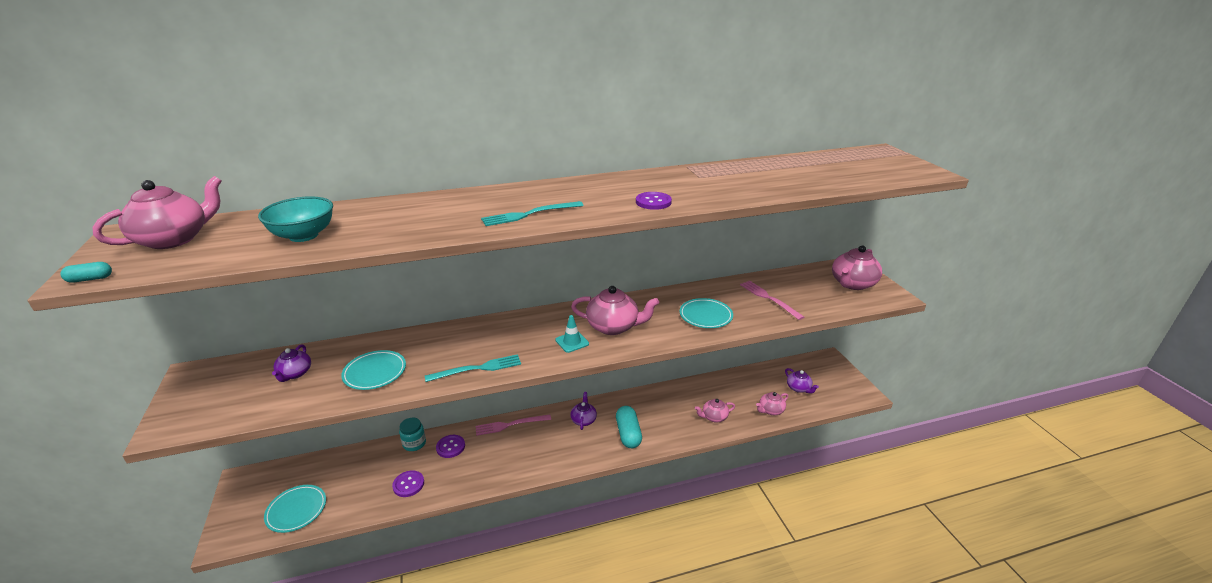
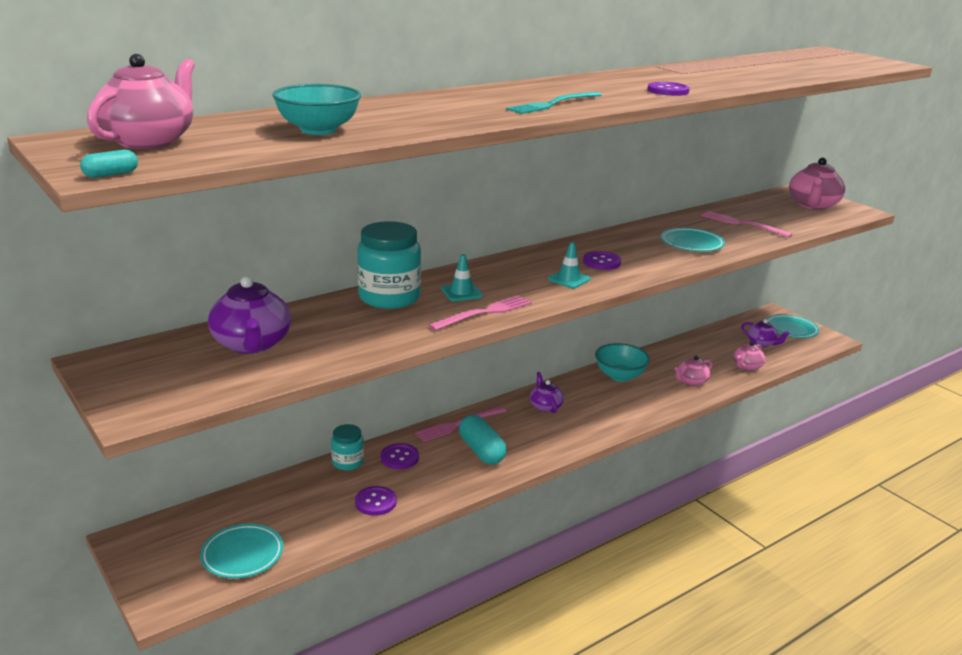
camera: 20 degrees left, 5 degrees down
(295, 373) = (252, 344): purple teapot -> purple teapot, size x1.73
(375, 373) = (360, 331): turquoise plate -> turquoise plate (791, 329)
(424, 341) = (389, 297): none -> turquoise jar
(477, 369) = (484, 313): turquoise fork -> pink fork
(479, 344) = (461, 292): none -> turquoise traffic cone
(613, 327) = (601, 262): pink teapot -> purple button
(628, 434) = (608, 411): turquoise capsule -> turquoise capsule (481, 451)
(659, 401) = (620, 376): none -> turquoise bowl

